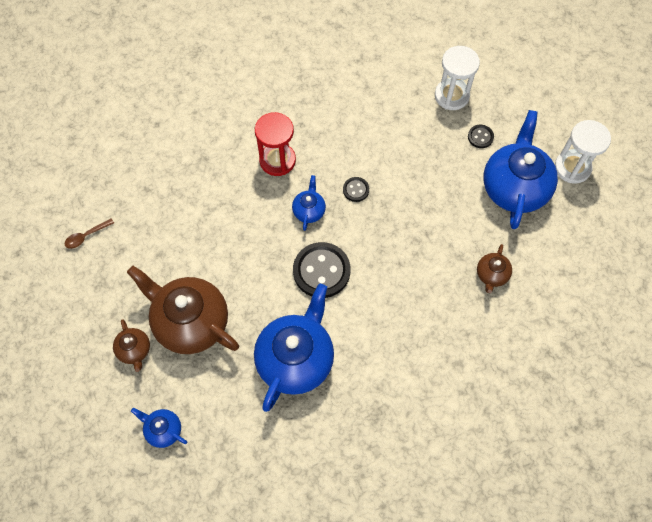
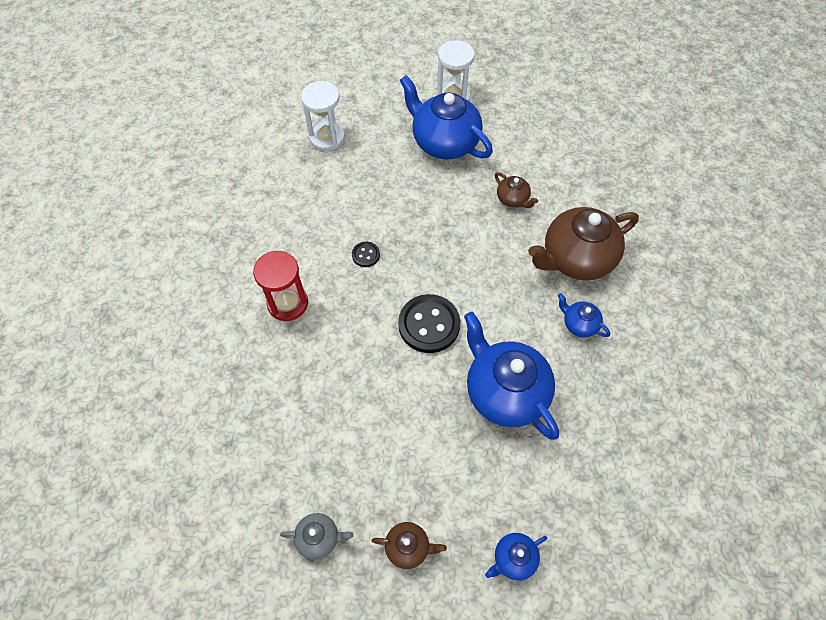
camera: 60 degrees left, 5 degrees down
(86, 236) = (239, 537): brown spoon -> none
(111, 287) = (319, 538): none -> grey teapot
(190, 322) = (410, 472): brown teapot -> brown teapot (576, 259)
(309, 210) = (360, 303): blue teapot -> blue teapot (579, 324)
(480, 137) = (381, 139): black button -> none

